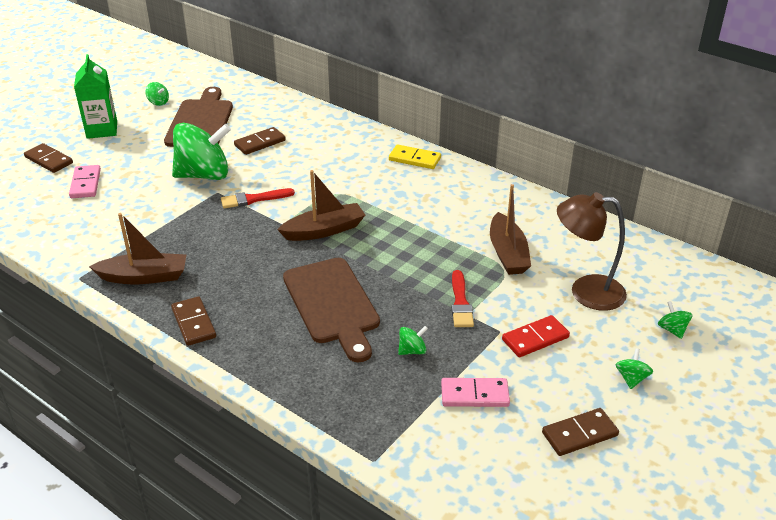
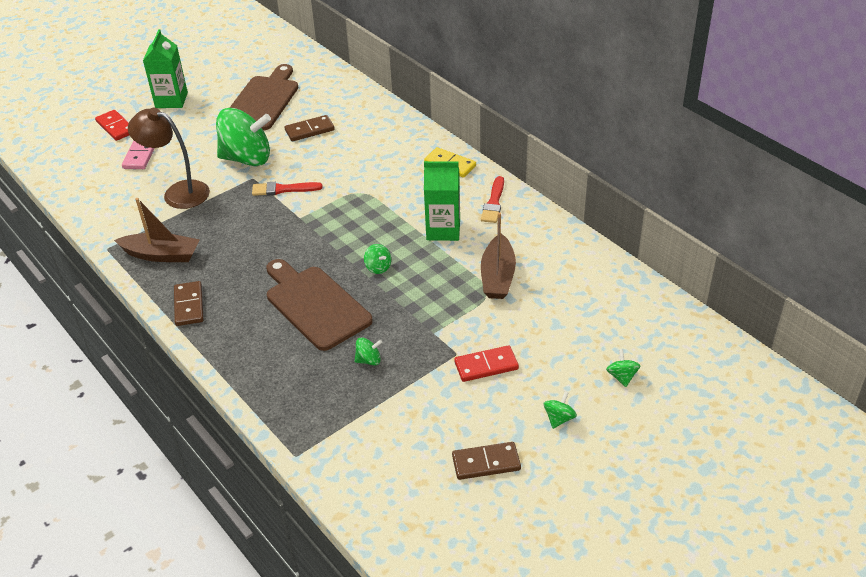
camera: 15 degrees right, 5 degrees up
(48, 160) = (115, 127): brown domino -> red domino
(158, 102) = (231, 76): green spinning top -> green spinning top (378, 267)
(324, 230) = (335, 230): brown boat -> none
(332, 304) = (315, 305): brown cutting board -> brown cutting board turned 150 degrees clockwise
(434, 218) = (443, 230): none -> green carton
(460, 302) = (432, 320): red brush -> red brush (494, 203)
(474, 395) = (407, 411): pink domino -> none
(586, 291) = (556, 326): brown lamp -> brown lamp (178, 192)

